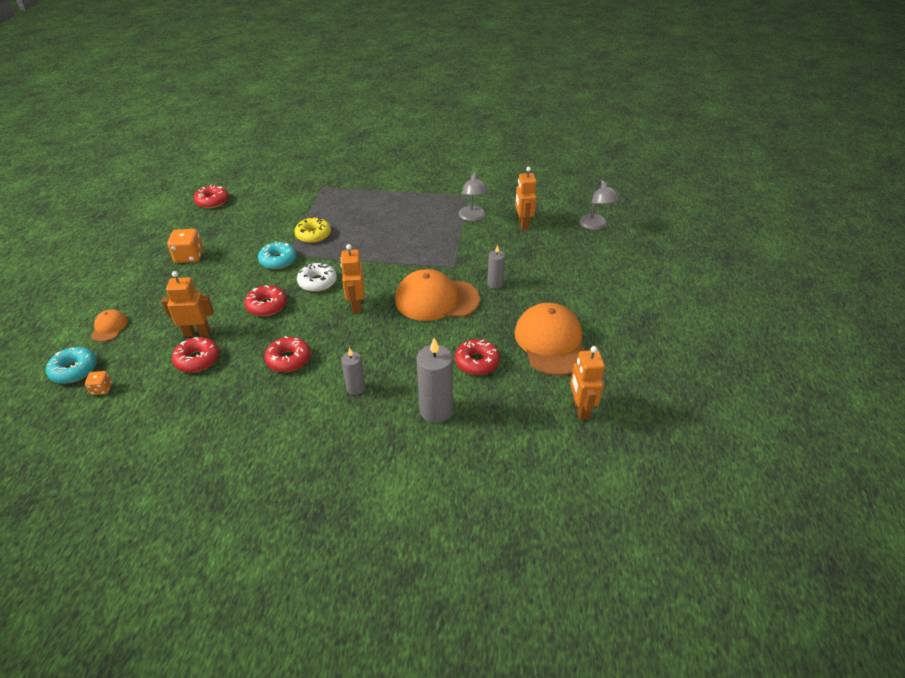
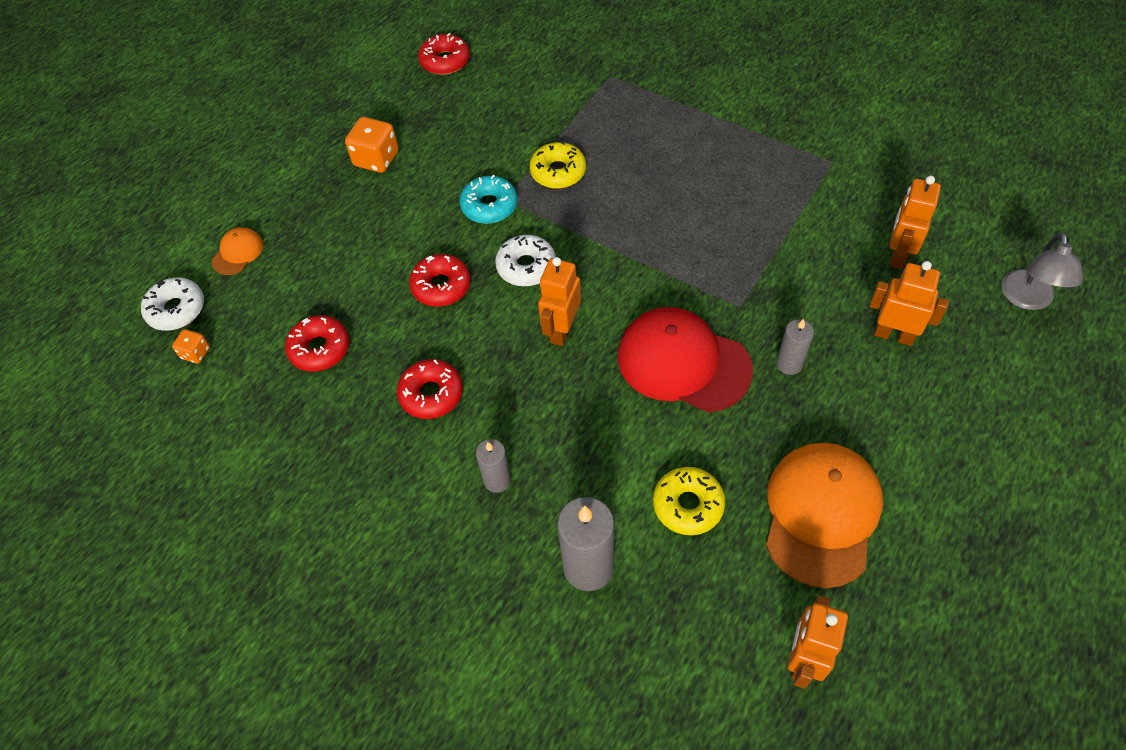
camera: 30 degrees right, 15 degrees up
(74, 370) = (176, 309): turquoise donut -> white donut
(197, 333) = (336, 302): orange robot -> orange robot (893, 335)
(436, 299) = (683, 362): orange cap -> red cap
(472, 217) = (819, 213): grey lamp -> none
(477, 362) = (688, 505): red donut -> yellow donut

